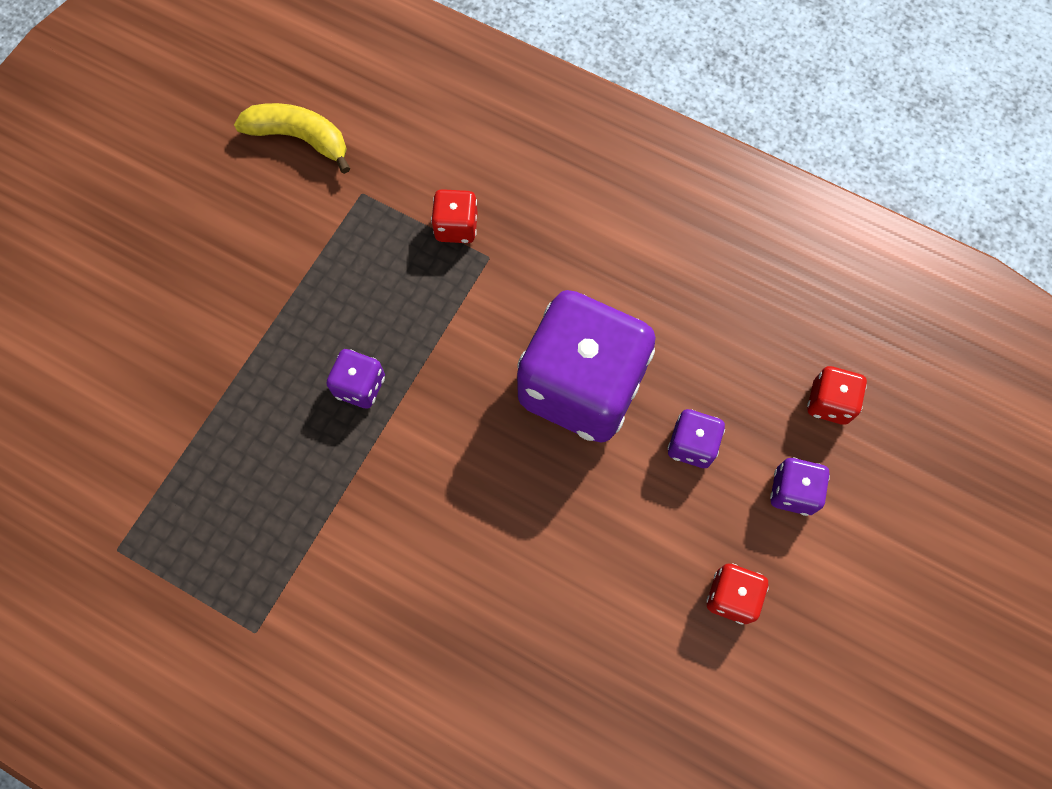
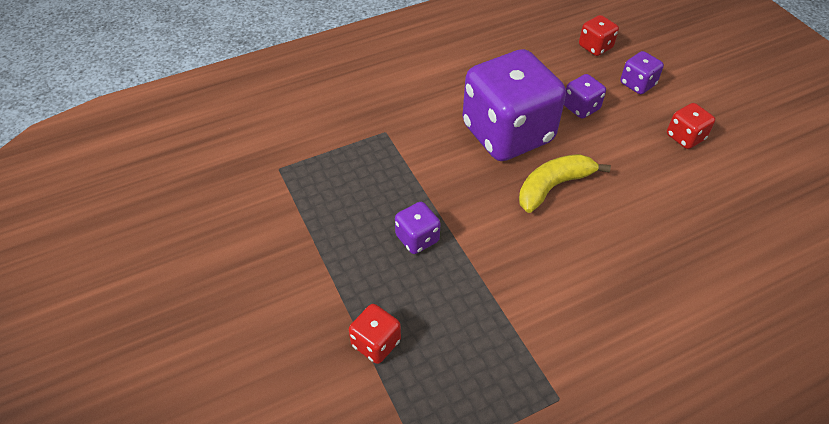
camera: 55 degrees left, 20 degrees down
(300, 138) = (204, 178): yellow banana -> yellow banana (553, 186)
(456, 227) = (350, 135): red dice -> red dice (376, 343)

